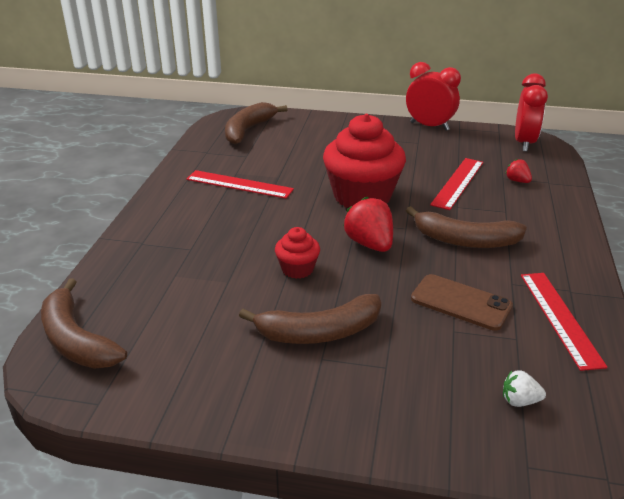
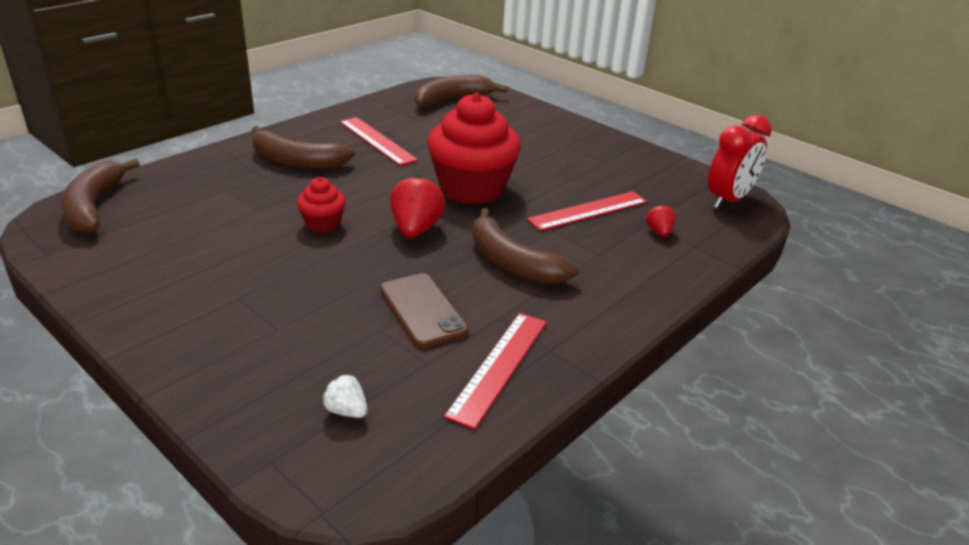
camera: 30 degrees right, 0 degrees up
(319, 332) = (266, 278): brown banana -> brown banana (296, 161)
(429, 126) = (641, 151): red clock -> none

